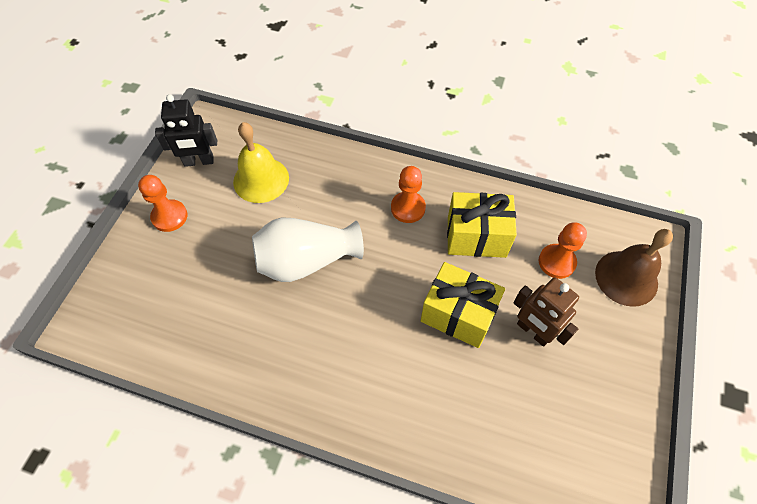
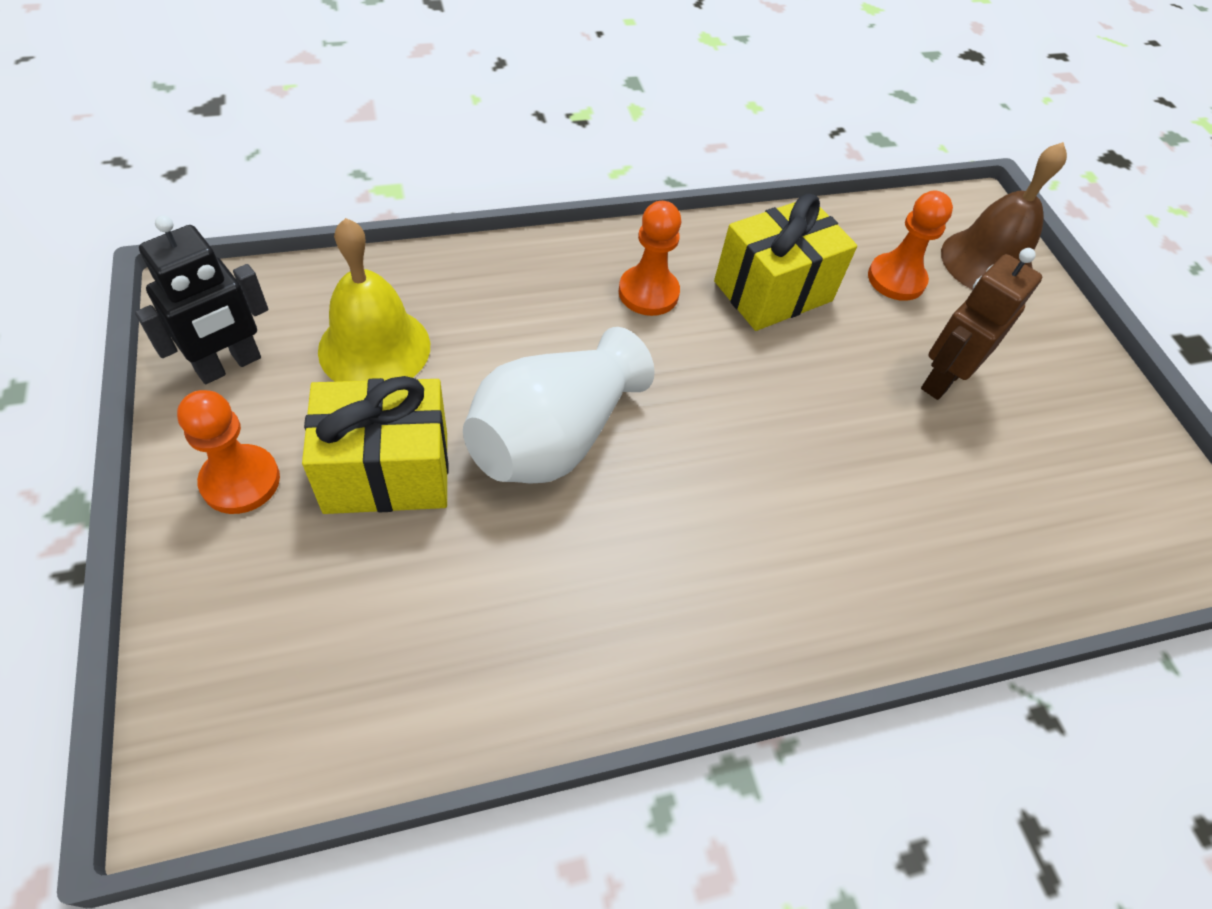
camera: 40 degrees left, 5 degrees down
(458, 314) = (834, 405): yellow gift -> yellow gift (387, 471)
(533, 331) = (941, 379): brown robot -> brown robot turned 120 degrees clockwise

